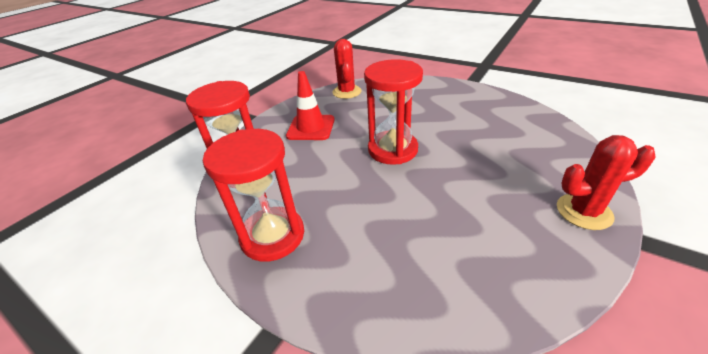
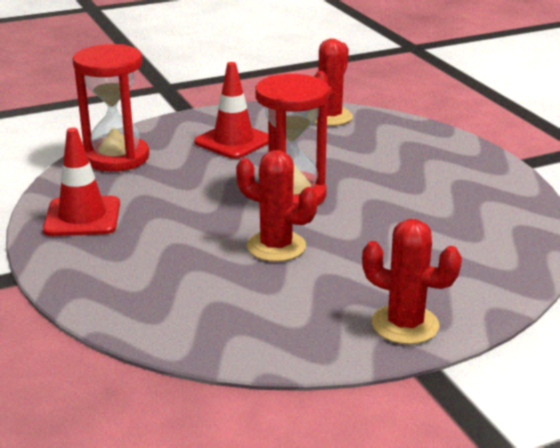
camera: 30 degrees right, 10 degrees down
(272, 235) = (82, 217): red hourglass -> red traffic cone
(434, 191) = (276, 246): none -> red cactus

